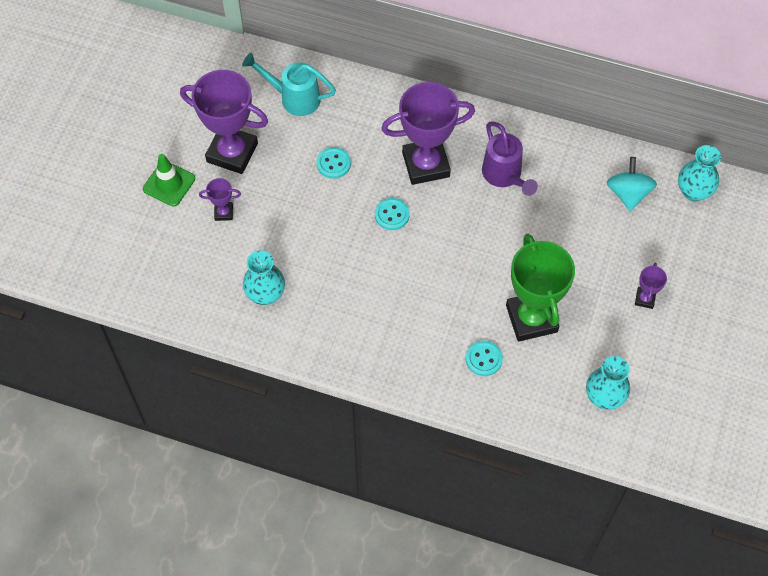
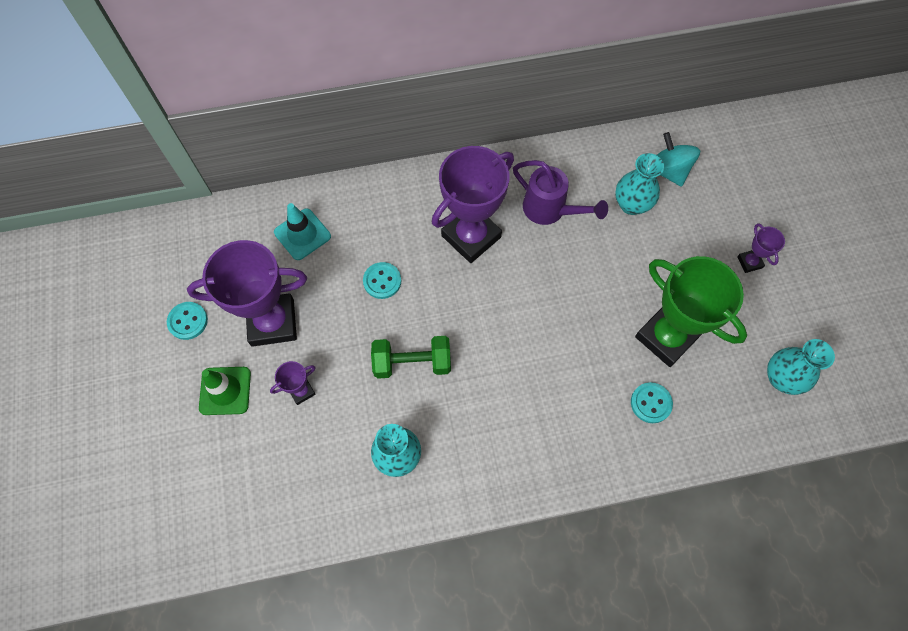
camera: 30 degrees left, 5 degrees up
(294, 98) = (302, 234): turquoise watering can -> turquoise traffic cone
(318, 235) = (412, 363): none -> green dumbbell
(392, 215) = (471, 303): turquoise button -> turquoise button (188, 321)
(693, 191) = (720, 140): turquoise vase -> turquoise vase (631, 204)

